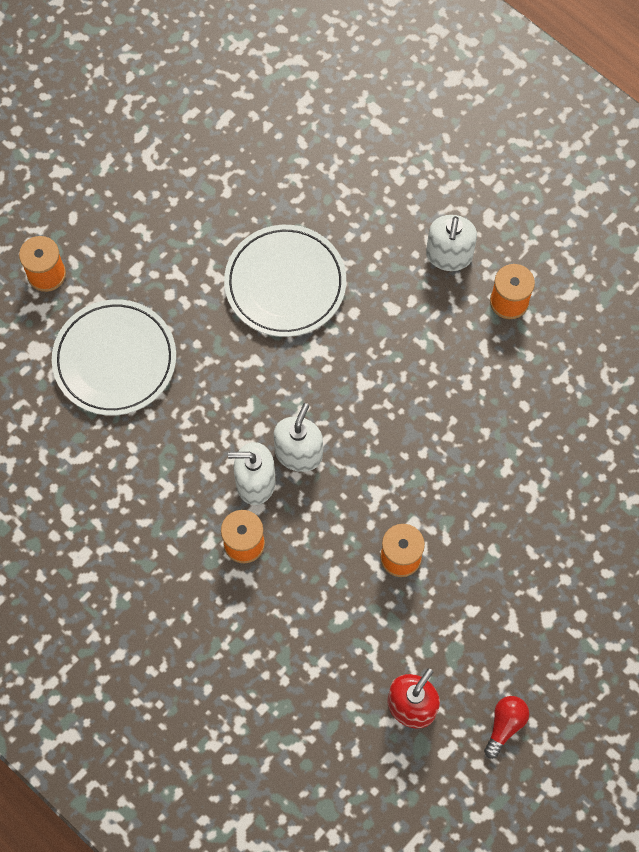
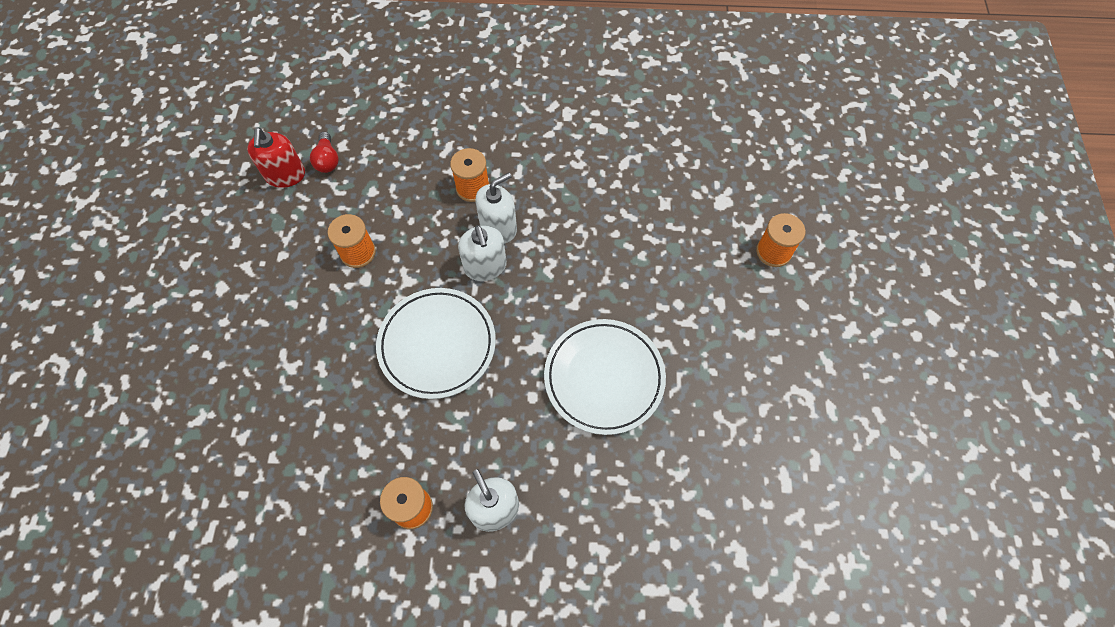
camera: 140 degrees right, 5 degrees down
(115, 360) = (667, 232): white plate -> white plate (437, 345)
(504, 725) = (212, 205): red light bulb -> red light bulb (327, 160)

